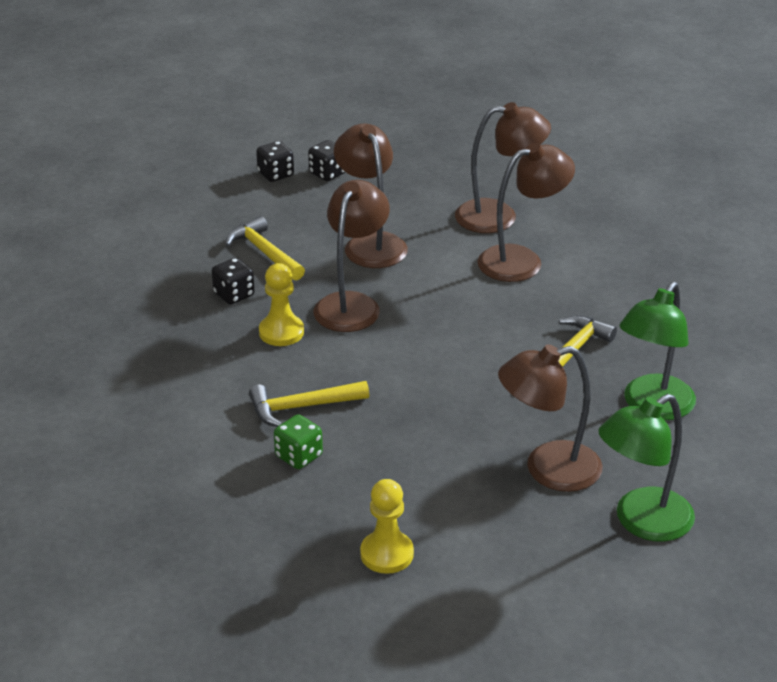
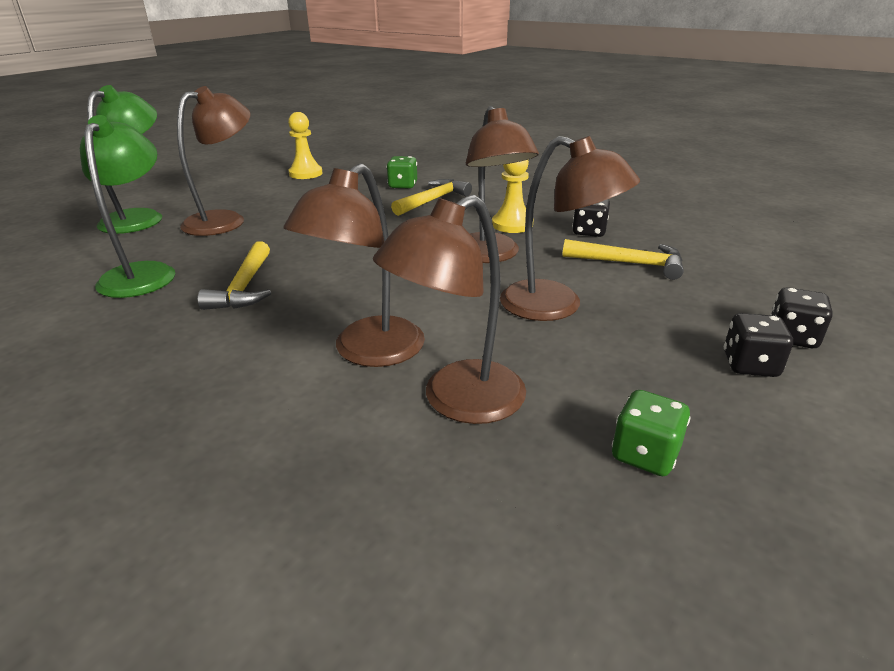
camera: 145 degrees right, 5 degrees down
(443, 167) = (645, 454): none -> green dice

